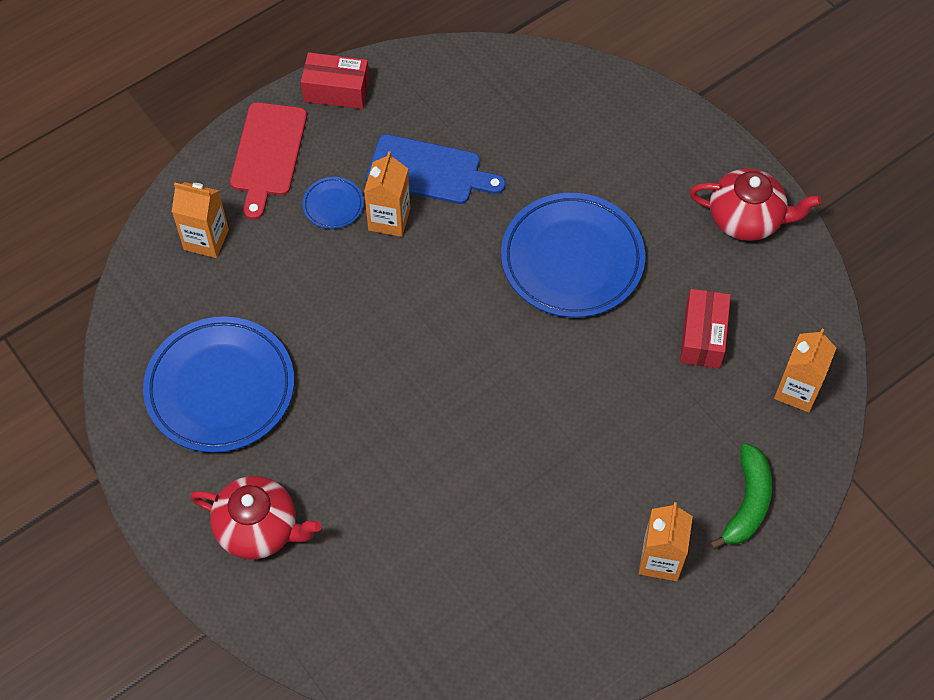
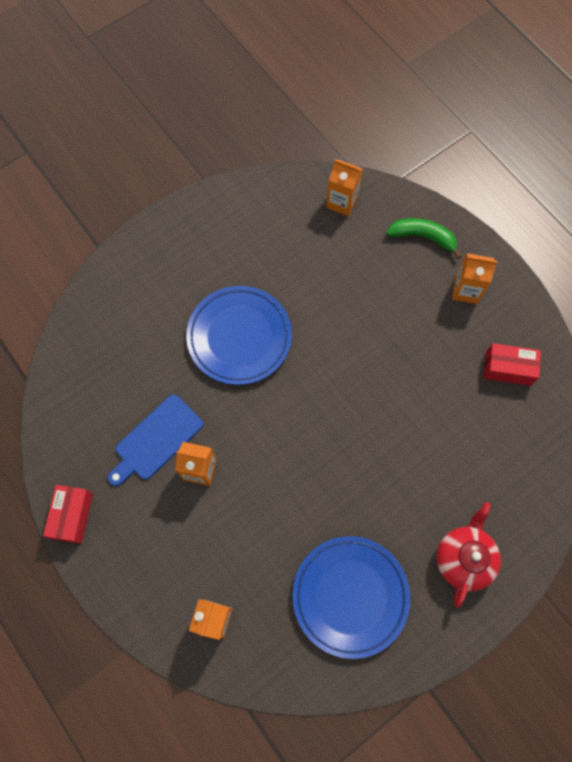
camera: 90 degrees left, 10 degrees up
(268, 154) = (132, 571): red cutting board -> none
(333, 205) = (185, 514): blue plate -> none
(429, 171) = (156, 440): blue cutting board -> blue cutting board turned 150 degrees counterclockwise
(702, 337) = (302, 255): red box -> red box (508, 369)
(746, 219) = (208, 222): red teapot -> none

